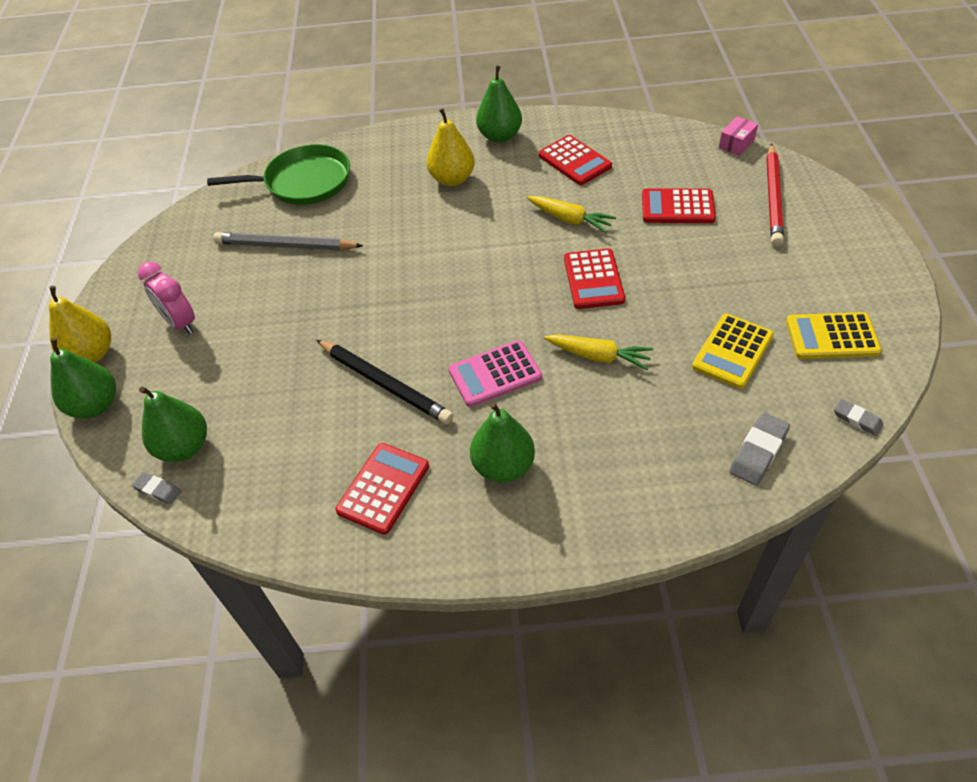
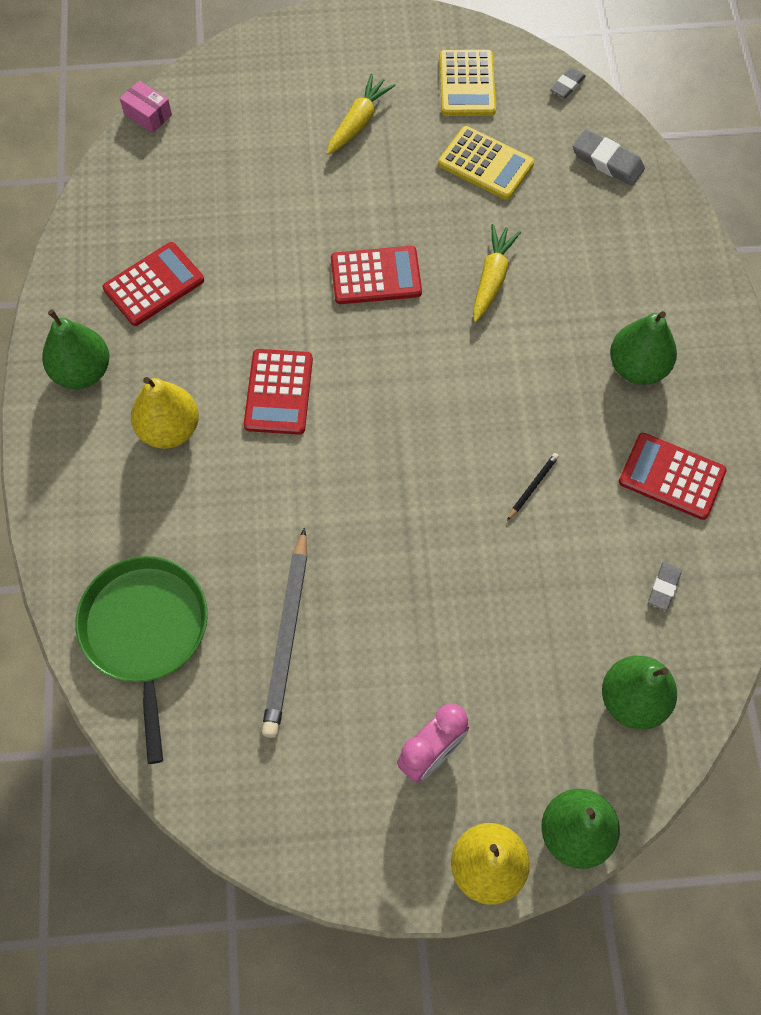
camera: 95 degrees left, 15 degrees up
(158, 490) = (693, 716): grey eraser -> grey eraser (664, 587)
(385, 384) = (533, 486): black pencil -> black pencil, size x0.43
(495, 374) = (517, 375): pink calculator -> none
(570, 219) = (269, 294): yellow carrot -> yellow carrot (359, 122)
(677, 207) = (259, 185): red calculator -> red calculator (279, 392)
(773, 197) = (254, 96): red pencil -> none

